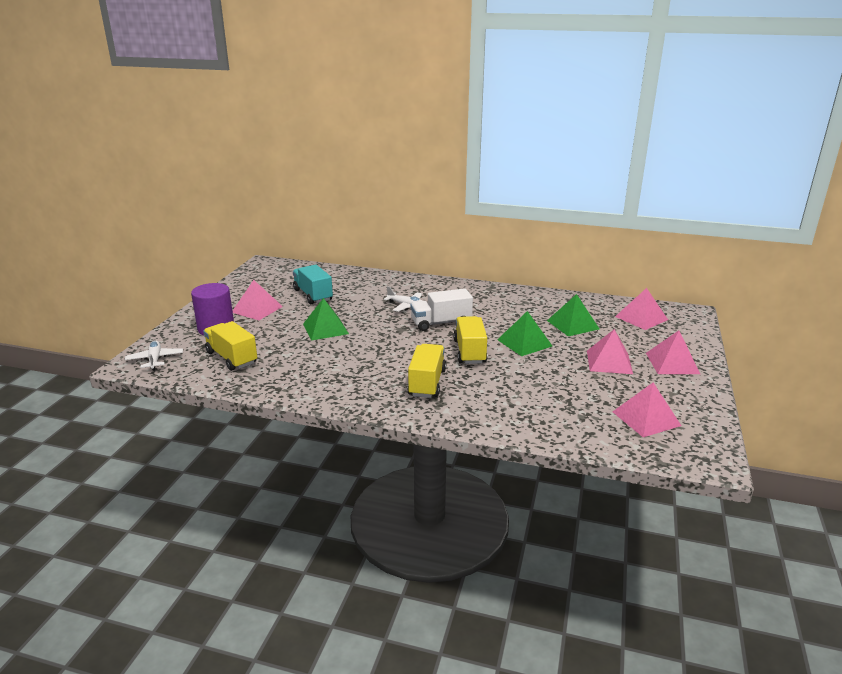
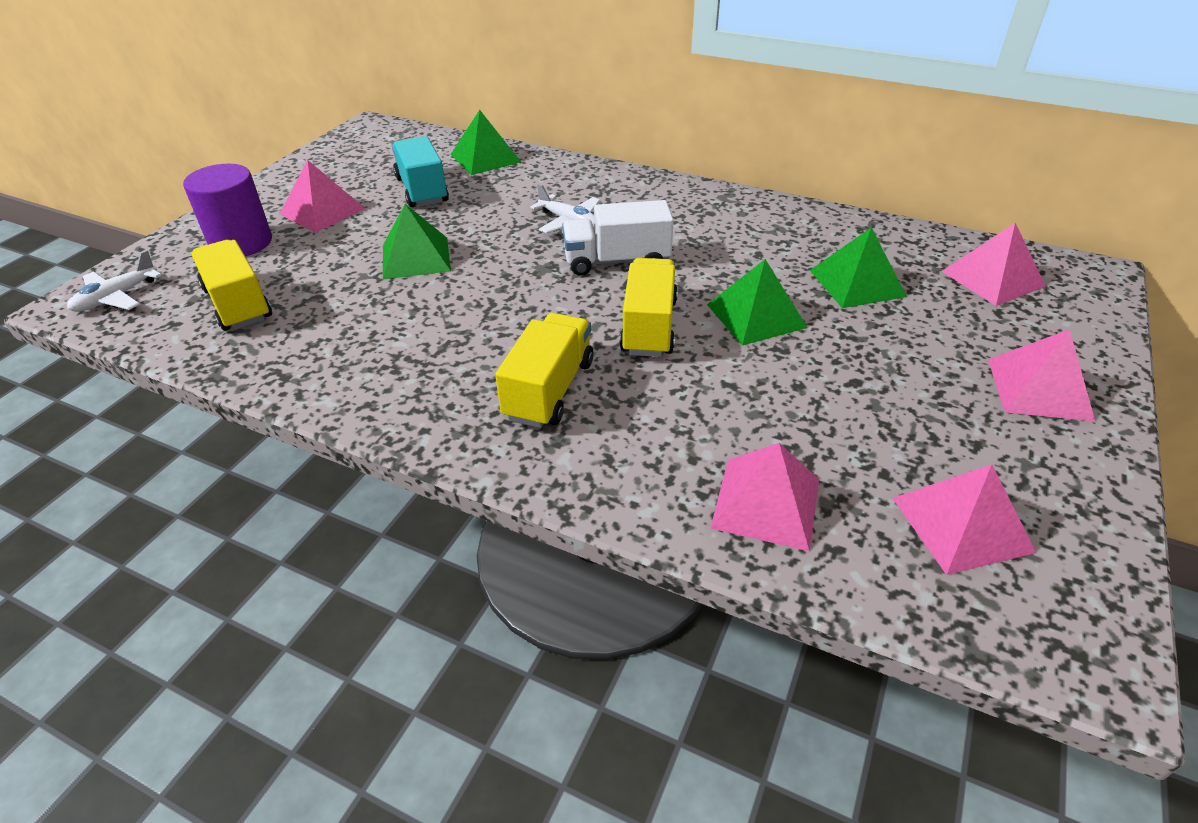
camera: 10 degrees right, 15 degrees up
(155, 360) = (117, 297): white plane -> white plane turned 135 degrees counterclockwise
(343, 276) = (485, 158): none -> green pyramid
(609, 362) = (910, 374): pink pyramid -> pink pyramid (766, 502)

